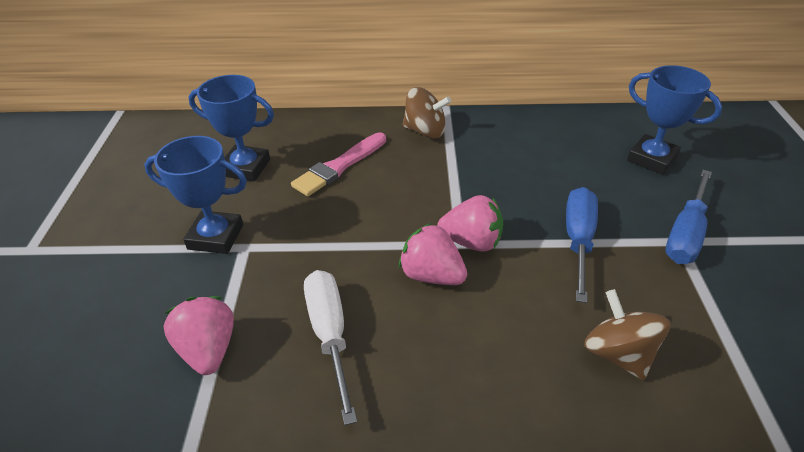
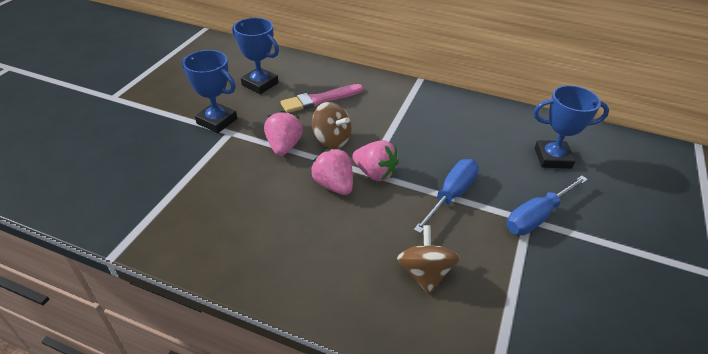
camera: 20 degrees right, 0 degrees up
(208, 350) = (175, 183): pink strawberry -> pink strawberry (284, 146)
(330, 333) = (248, 198): white screwdriver -> none
(425, 131) = (393, 92): brown spinning top -> brown spinning top (331, 139)
(651, 159) = (552, 158): blue trophy -> blue trophy turned 60 degrees counterclockwise

